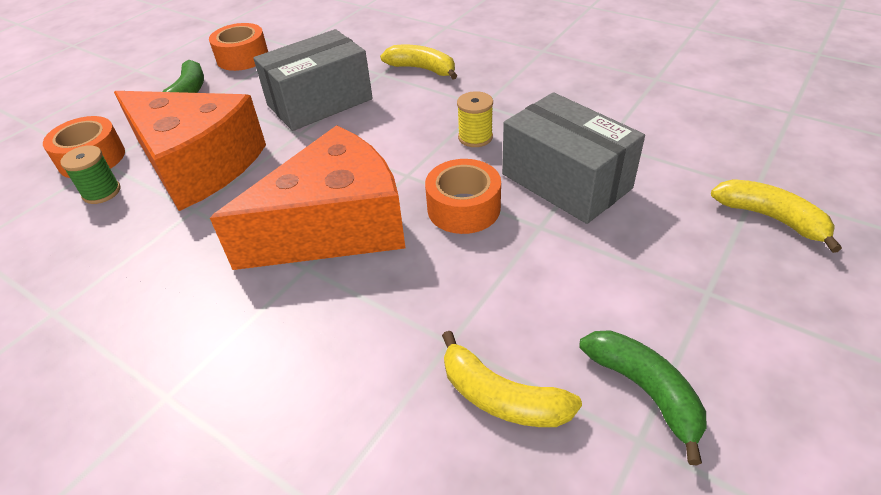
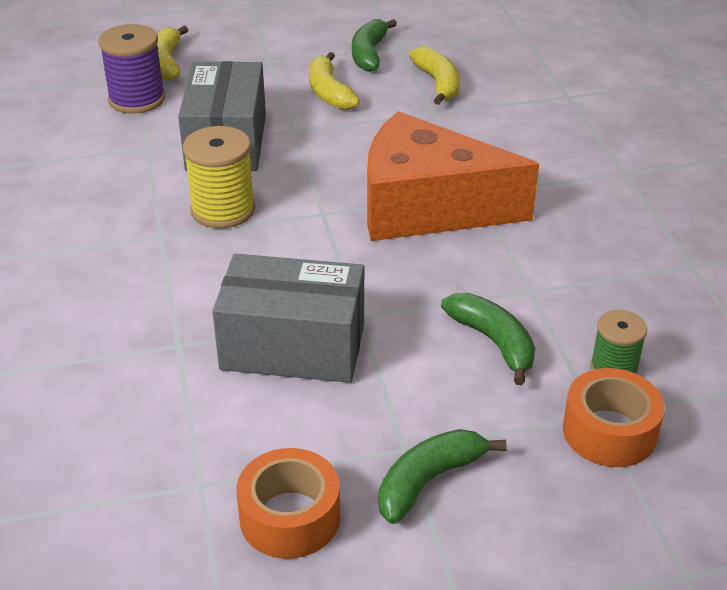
camera: 140 degrees left, 5 degrees down
(197, 165) = (494, 342): orange cheese -> green banana
(422, 69) = (132, 319): yellow banana -> yellow banana (329, 92)
(463, 208) = (321, 166): orange tape -> none
(475, 137) = (223, 210): yellow spool -> yellow spool, size x1.61
(701, 170) = (137, 99): none -> purple spool

